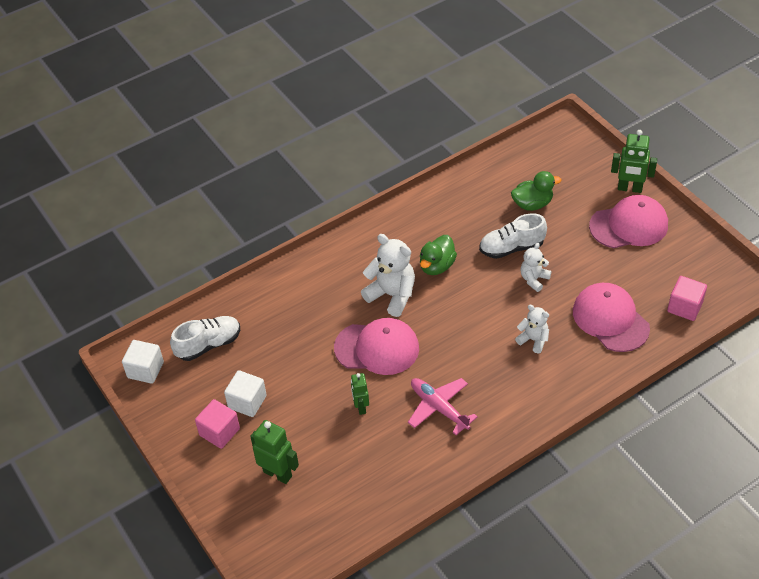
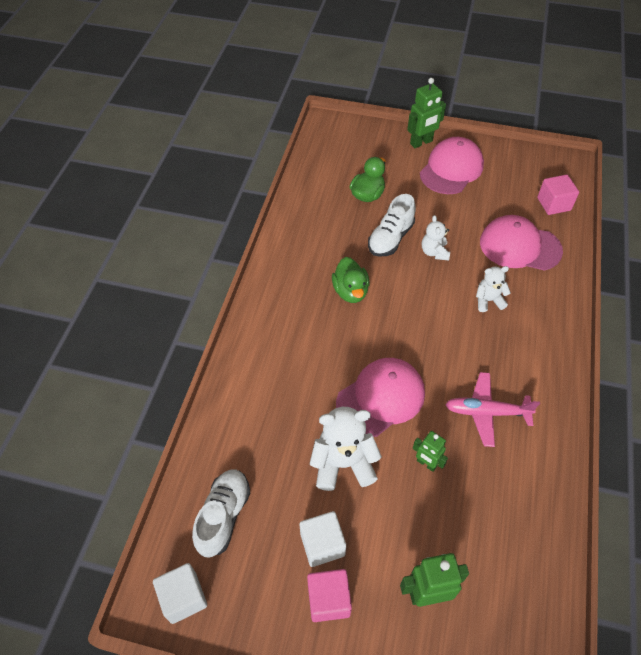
camera: 45 degrees left, 5 degrees up
(392, 295) = (342, 342): white teddy bear -> white teddy bear (343, 463)

